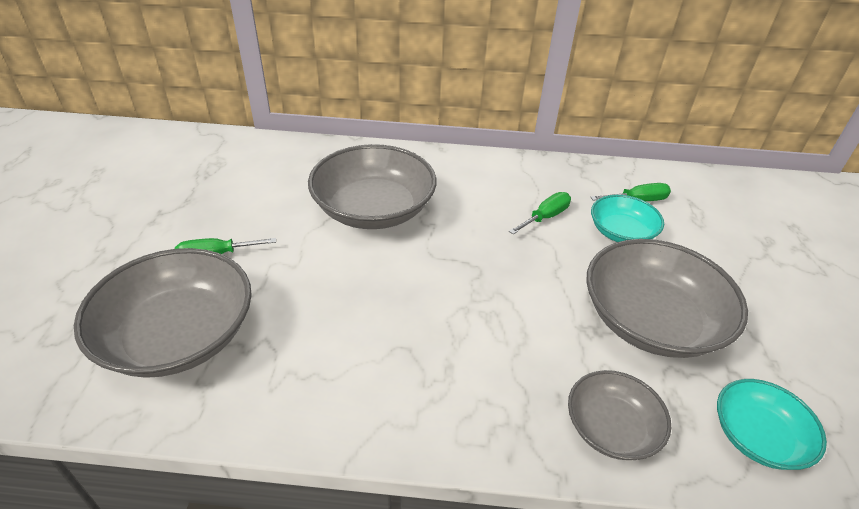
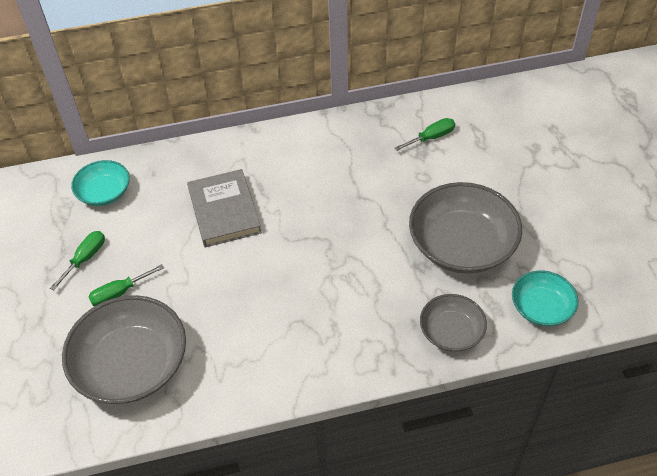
camera: 15 degrees left, 10 degrees up
(373, 209) = (224, 211): grey bowl -> grey book
(545, 217) = (363, 176): green screwdriver -> green screwdriver (85, 258)
(621, 232) = (425, 173): turquoise bowl -> turquoise bowl (104, 192)

